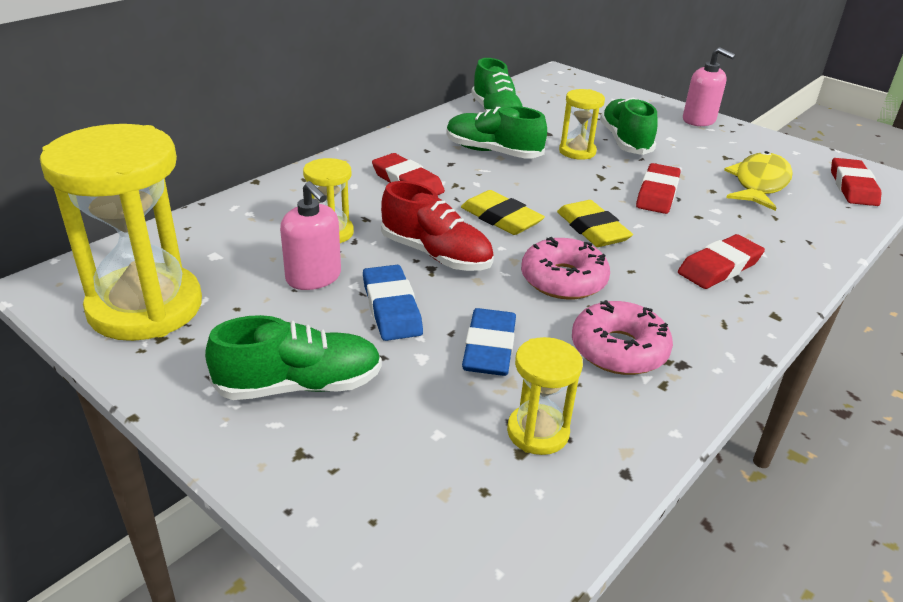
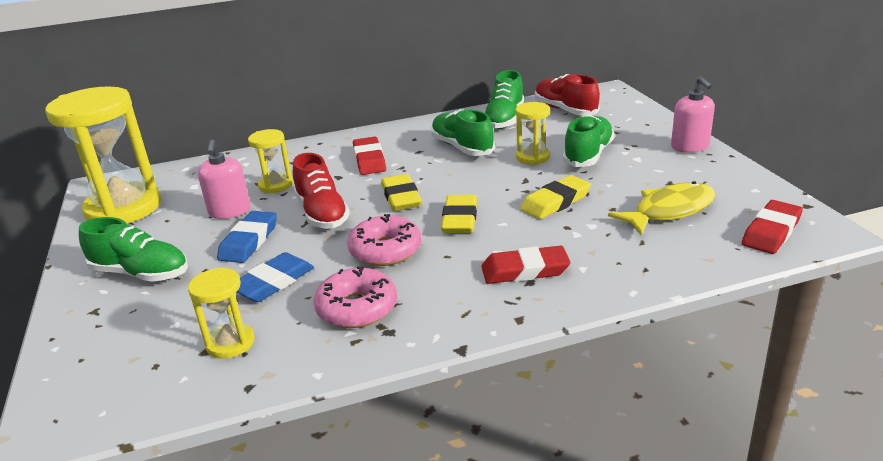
camera: 35 degrees right, 5 degrees down
(544, 98) = (565, 110): none -> red shoe
(657, 193) = (555, 202): red eraser -> yellow eraser

